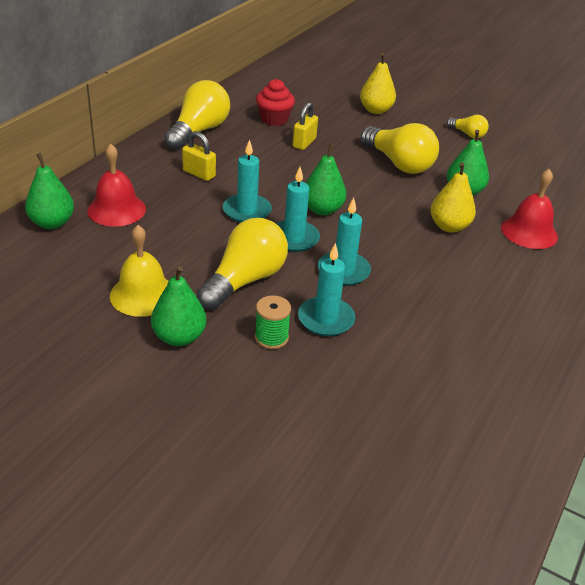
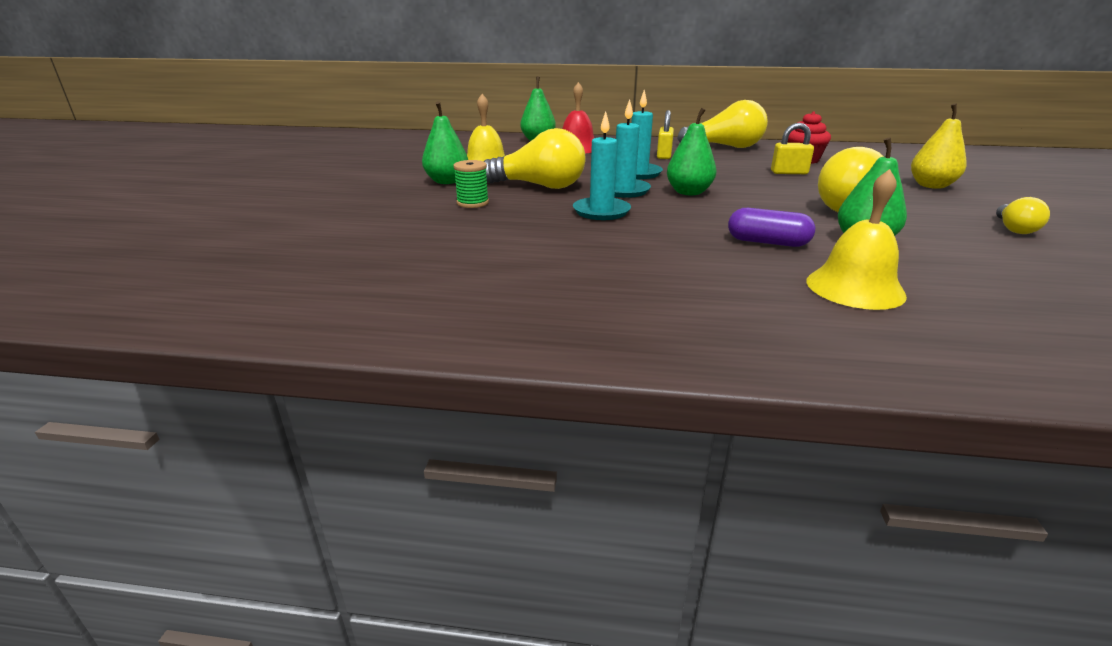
camera: 70 degrees right, 10 degrees down
(326, 319) = (518, 215): turquoise candle -> none
(449, 226) = (767, 242): yellow pear -> purple capsule
(529, 232) = (855, 288): red bell -> yellow bell

